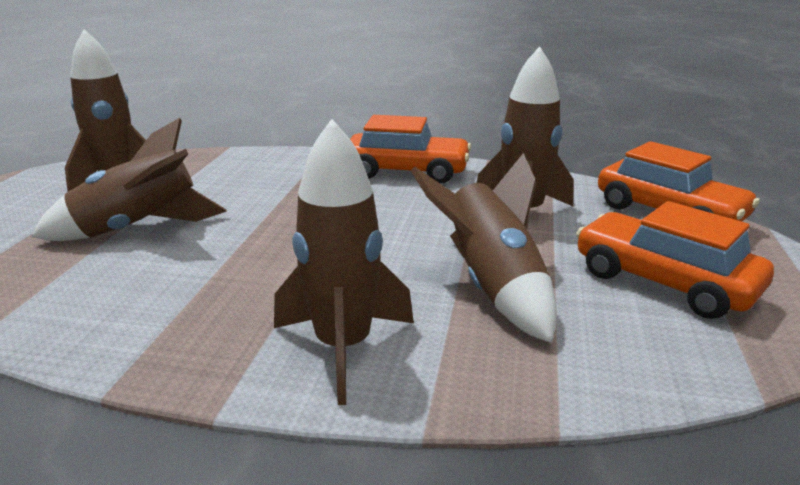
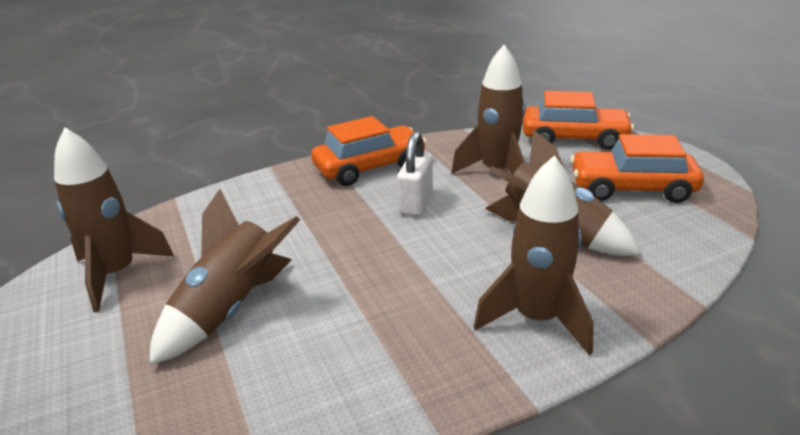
camera: 35 degrees left, 5 degrees up
(399, 211) = (416, 203): none -> white padlock

